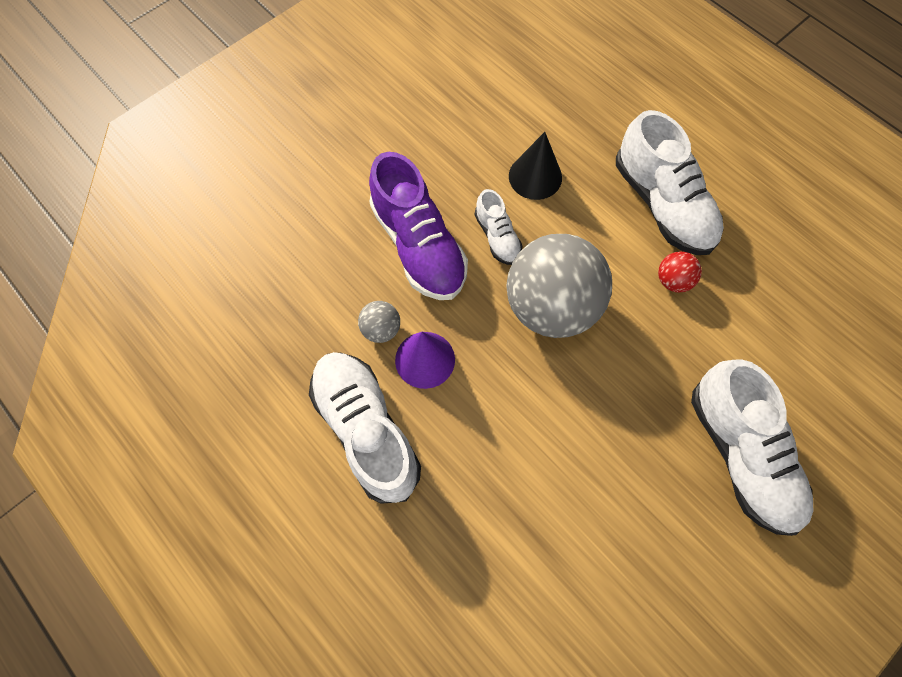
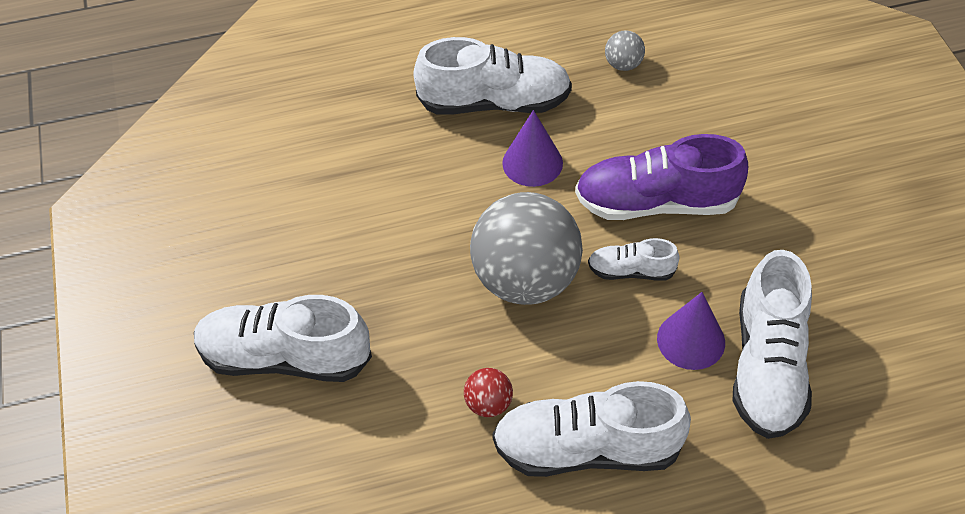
camera: 120 degrees right, 15 degrees down
(381, 329) = (581, 143): grey ball -> grey ball (623, 65)
(528, 126) = (767, 367): none -> white shoe
(535, 176) = (691, 340): black cone -> purple cone

